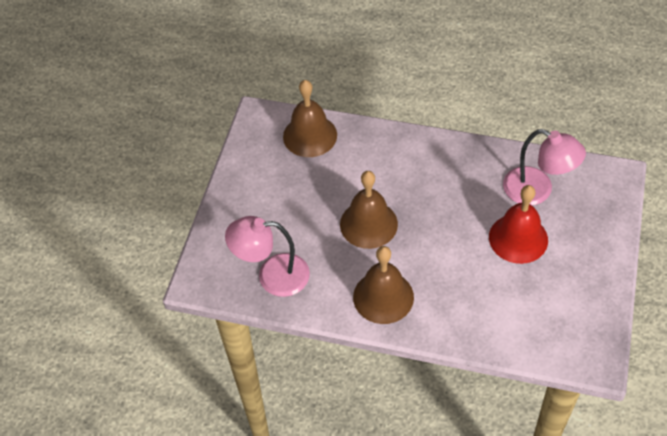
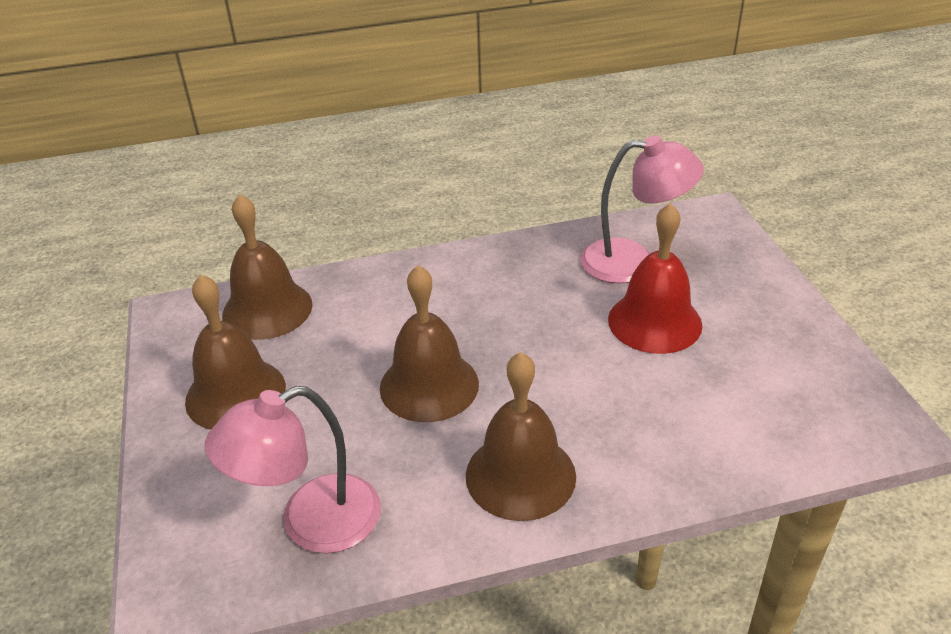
camera: 30 degrees left, 15 degrees down
(270, 185) = (235, 394): none -> brown bell

